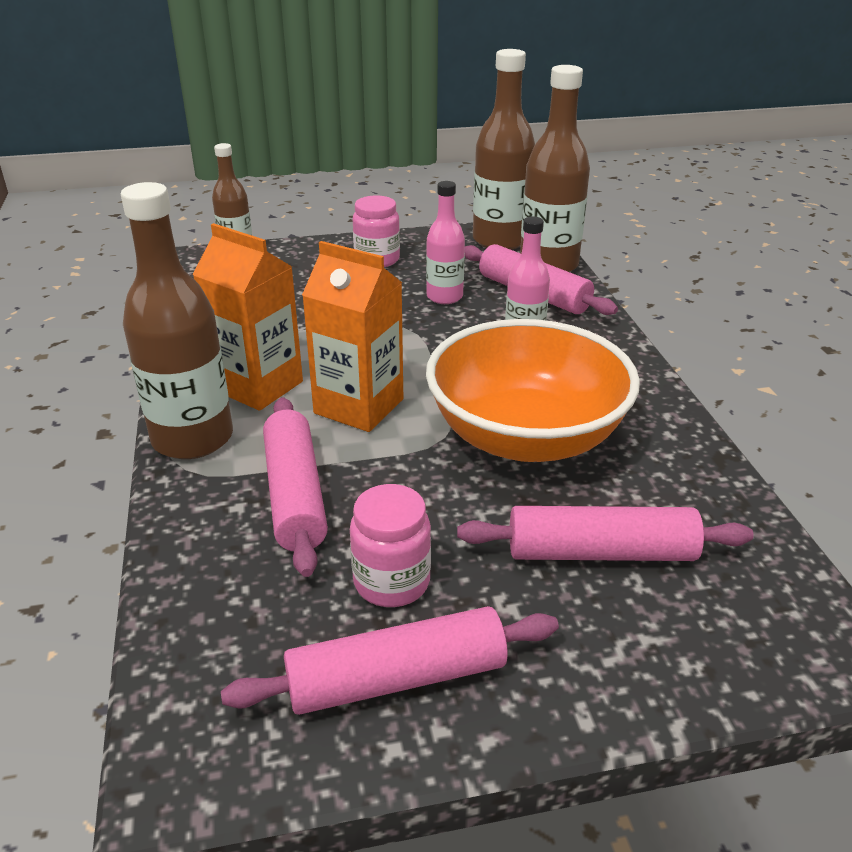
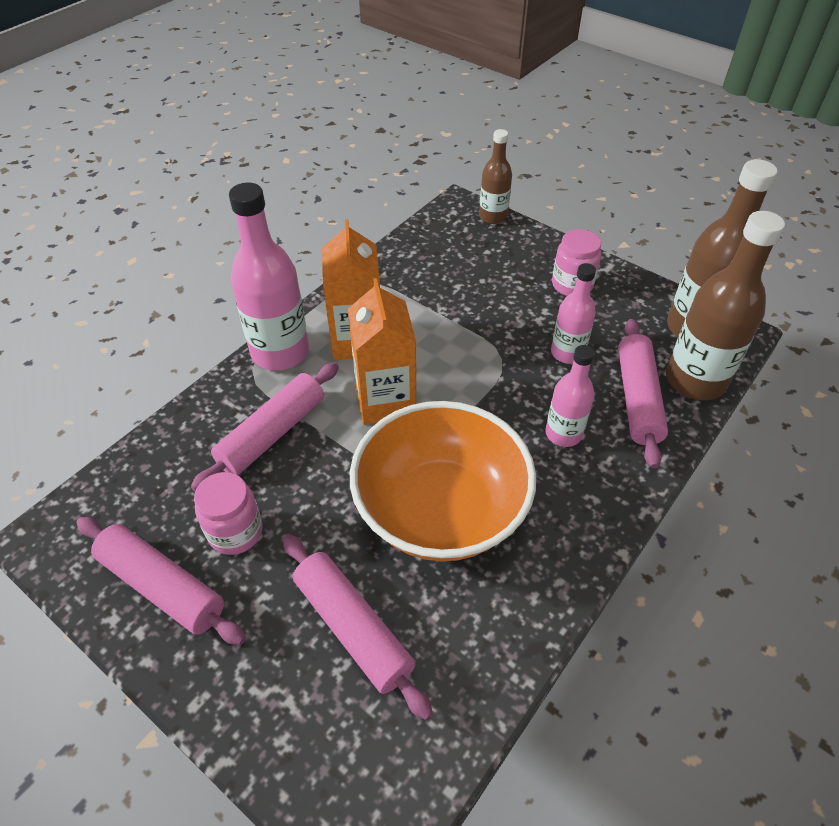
camera: 50 degrees right, 15 degrees up
(192, 438) = (280, 352): brown bottle -> pink bottle

